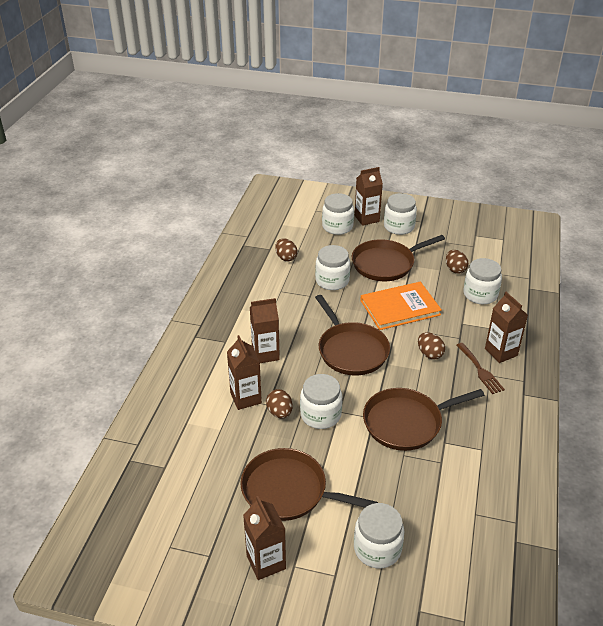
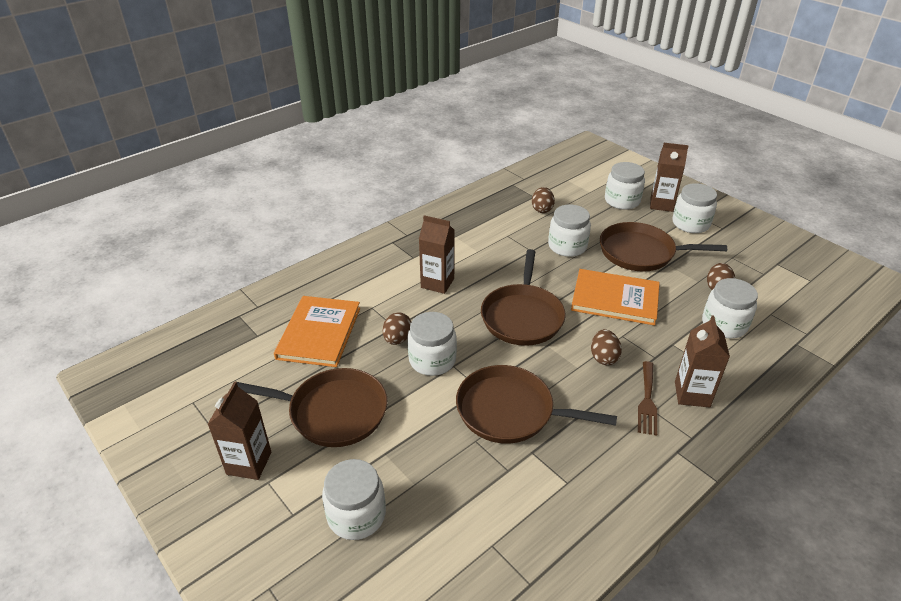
camera: 35 degrees right, 0 degrees up
(214, 439) = (319, 333): none -> orange book
(245, 398) = (381, 312): brown carton -> none
(288, 491) = (333, 412): brown pan -> brown pan turned 135 degrees clockwise

